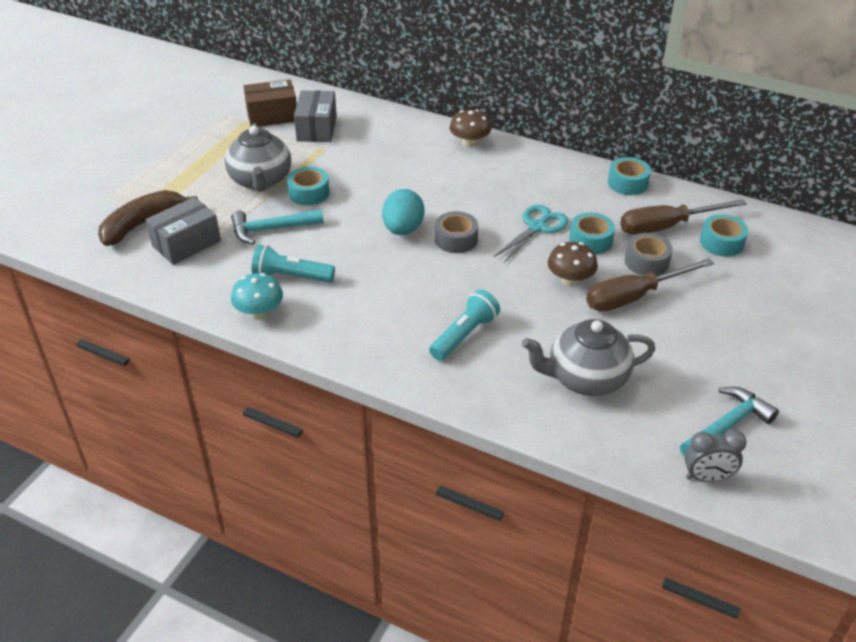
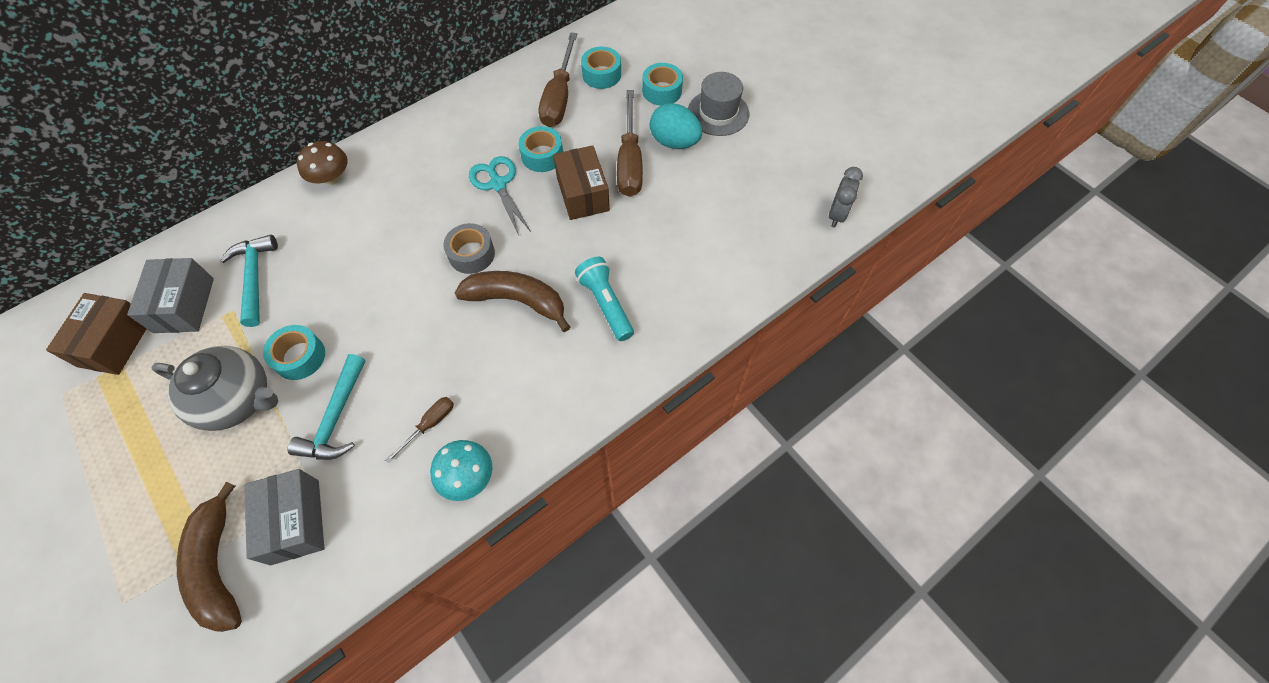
camera: 65 degrees left, 20 degrees up
(291, 276) = (429, 425): turquoise flashlight -> brown screwdriver
(317, 128) = (184, 305): grey box -> grey box turned 60 degrees clockwise
(403, 229) = (425, 292): turquoise egg -> turquoise egg (674, 142)
(430, 281) = (517, 301): none -> brown banana
(570, 280) = (583, 194): brown mushroom -> brown box
(585, 379) = (704, 240): grey teapot -> none
(627, 183) = (485, 93): turquoise tape -> turquoise tape (662, 91)
(646, 262) = (593, 132): grey tape -> none
(727, 426) = (794, 177): turquoise hammer -> turquoise hammer (255, 277)
(756, 339) = (718, 113): none -> grey hat

